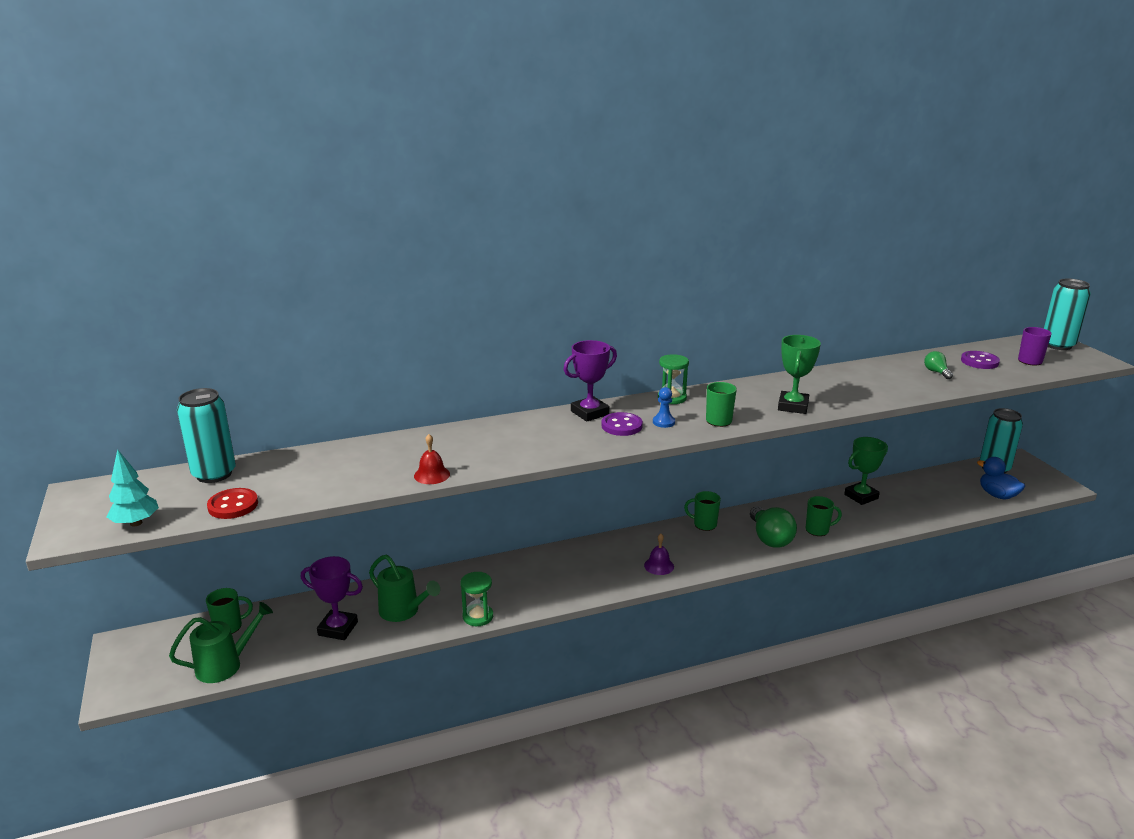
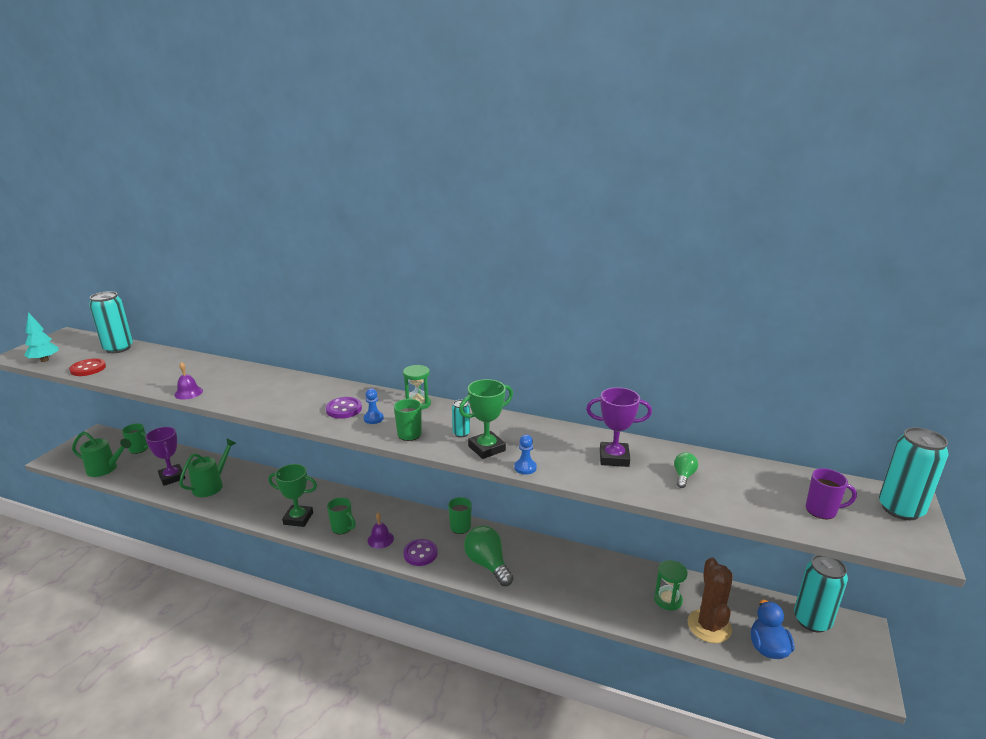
camera: 40 degrees right, 0 degrees up
(403, 611) = (211, 485): green watering can -> green watering can turned 135 degrees counterclockwise
(432, 475) = (188, 393): red bell -> purple bell
(478, 616) = (236, 510): green hourglass -> green hourglass (668, 600)
(590, 413) = (346, 391): purple trophy -> purple trophy (614, 458)
(753, 404) = (461, 433): none -> turquoise can
(770, 538) = (487, 564): green light bulb -> green light bulb turned 120 degrees clockwise
(818, 530) = (536, 580): green mug -> green mug (342, 528)
(843, 407) = (525, 467): none -> blue pawn
(861, 496) = (622, 573): green trophy -> green trophy (298, 518)
(954, 500) = (709, 626): none -> brown cactus
(979, 361) = (756, 486): purple button -> purple button (420, 553)

